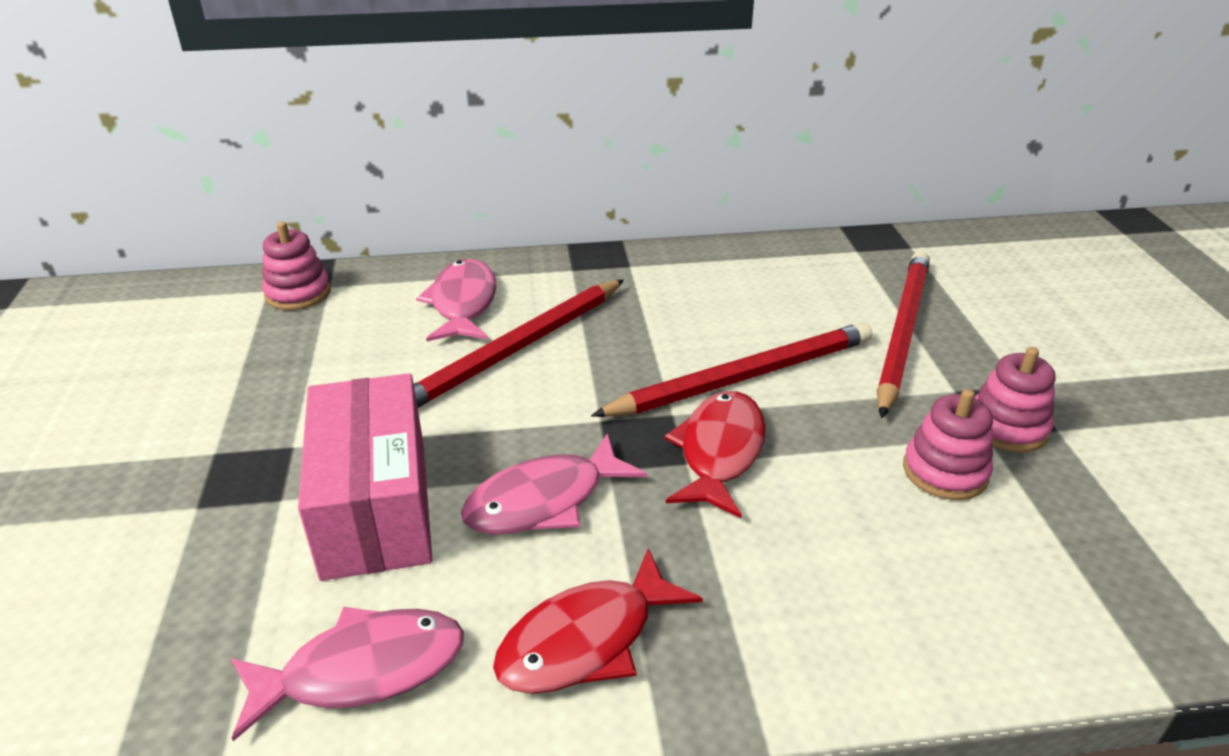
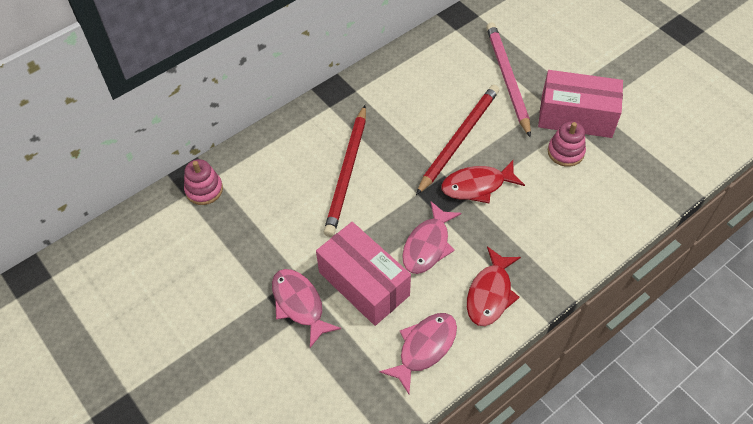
camera: 30 degrees left, 20 degrees up
(463, 304) = (296, 156): pink fish -> pink fish (299, 304)
(719, 452) = (477, 186): red fish -> red fish turned 90 degrees counterclockwise
(901, 332) = (507, 79): red pencil -> pink pencil
(1007, 427) = (576, 116): pink stacking toy -> pink box

